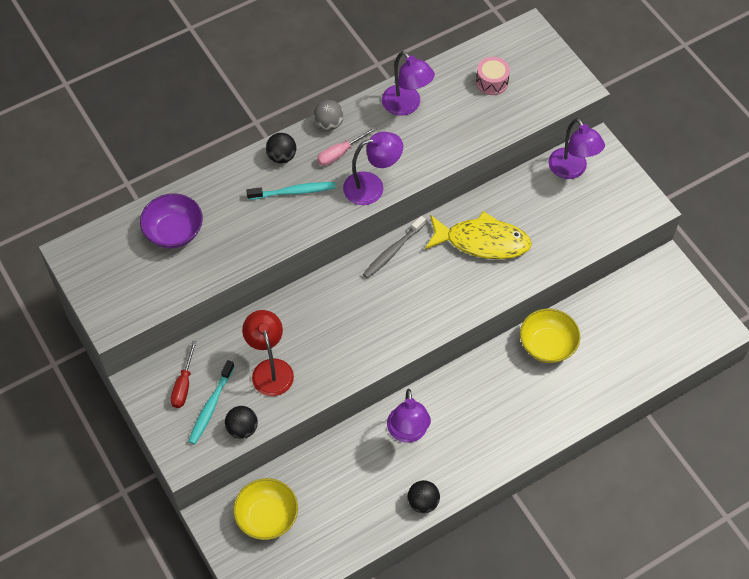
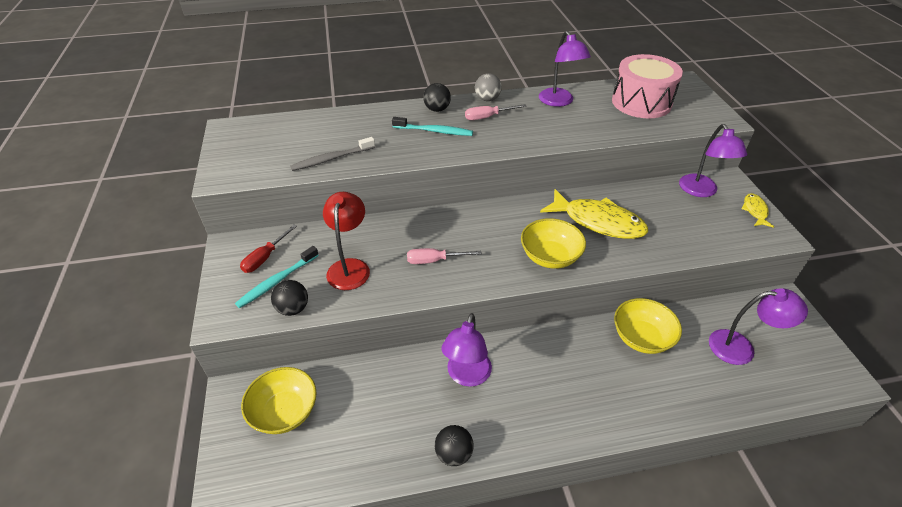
camera: 20 degrees right, 15 degrees down
(174, 232) = (318, 133): purple bowl -> none
(345, 336) = (434, 260): none -> pink screwdriver
(372, 187) = (505, 142): purple lamp -> purple lamp (741, 348)
(393, 251) = (509, 209): grey toothbrush -> grey toothbrush (331, 159)
(449, 298) = (550, 256): none -> yellow bowl
(492, 82) = (641, 102): pink drum -> pink drum, size x1.99
(625, 182) = (755, 211): none -> yellow fish

